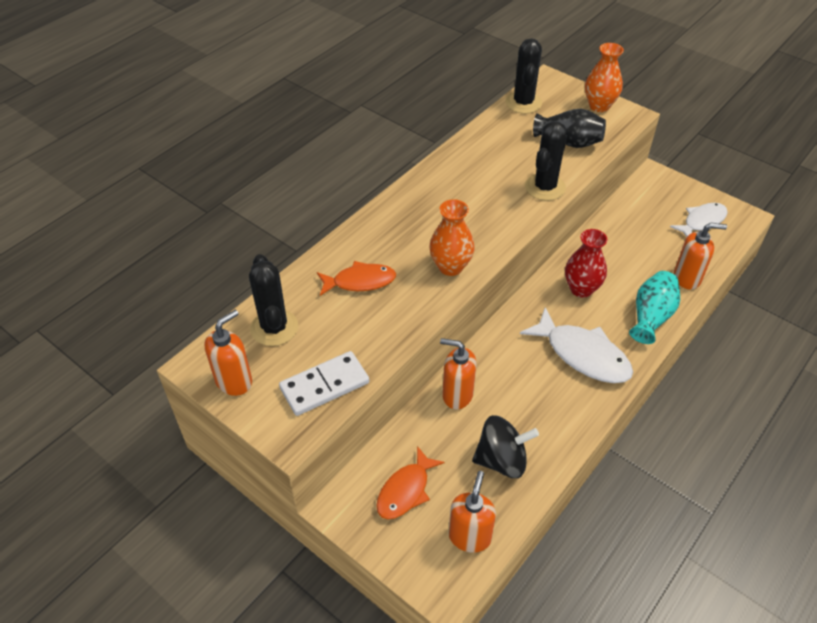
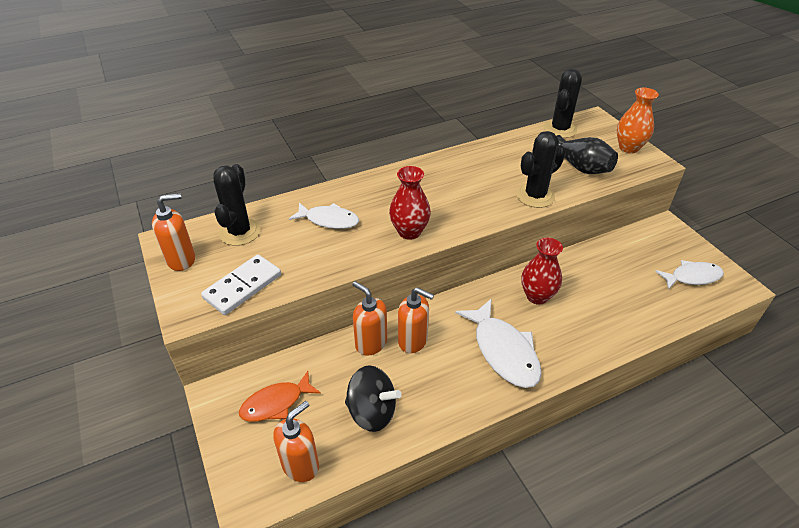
camera: 25 degrees right, 5 degrees down
(324, 385) = (243, 287): white domino -> white domino turned 45 degrees counterclockwise
(360, 281) = (328, 220): orange fish -> white fish
(450, 267) = (409, 232): orange vase -> red vase
(651, 317) = (590, 342): turquoise vase -> none
(687, 278) = (647, 320): orange soap dispenser -> orange soap dispenser (413, 341)

